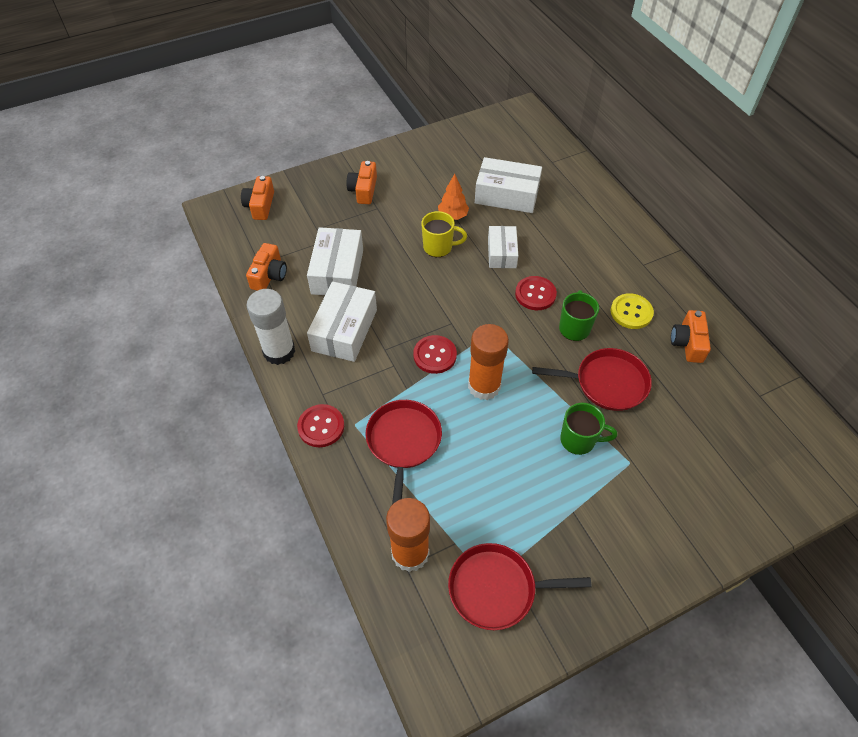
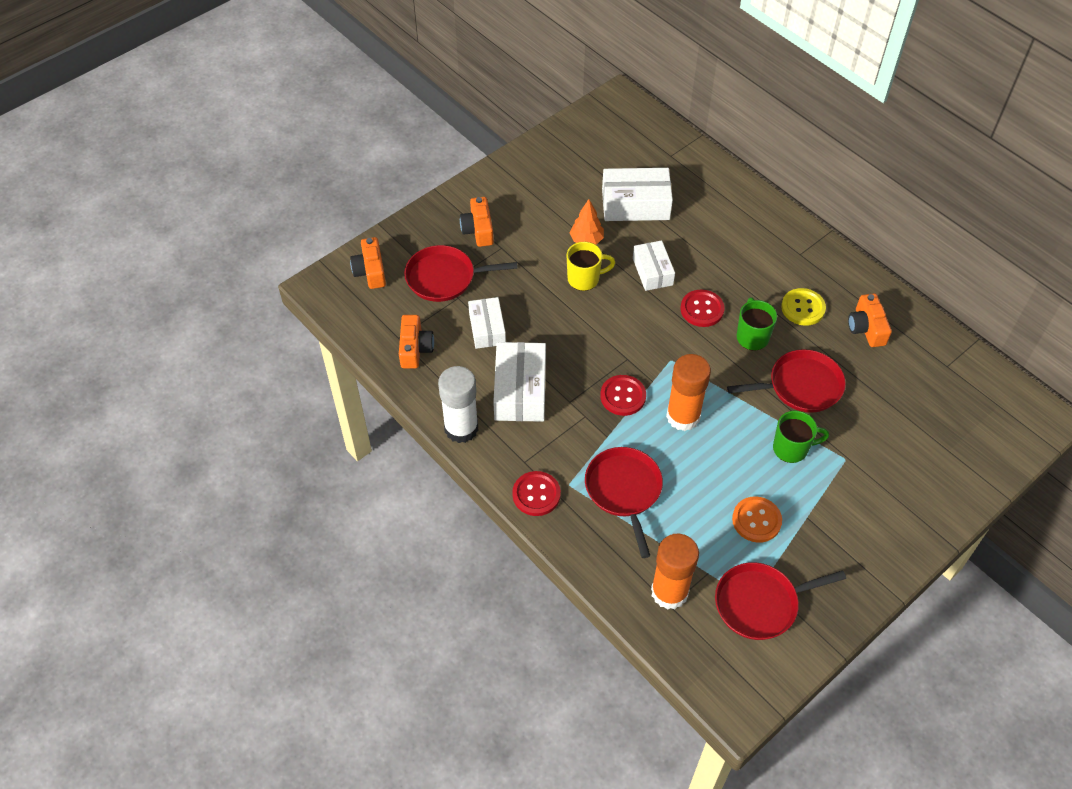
camera: 15 degrees left, 0 degrees up
(319, 223) = (444, 278): none -> red pan
(337, 271) = (487, 328): white box -> white box, size x0.64
(521, 502) = (756, 520): none -> orange button

